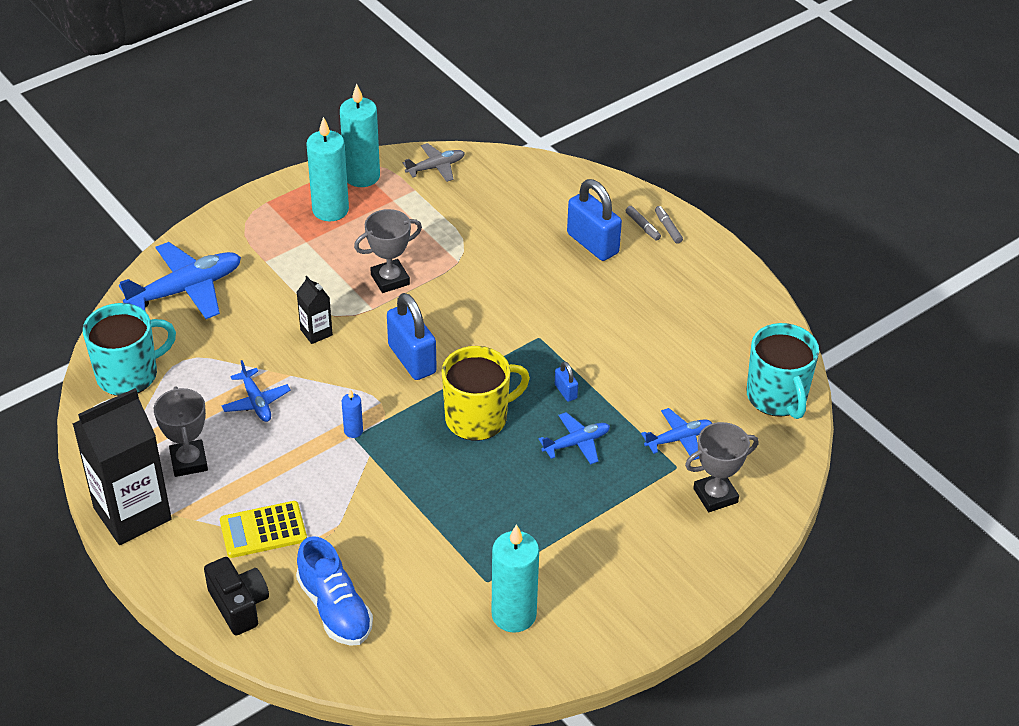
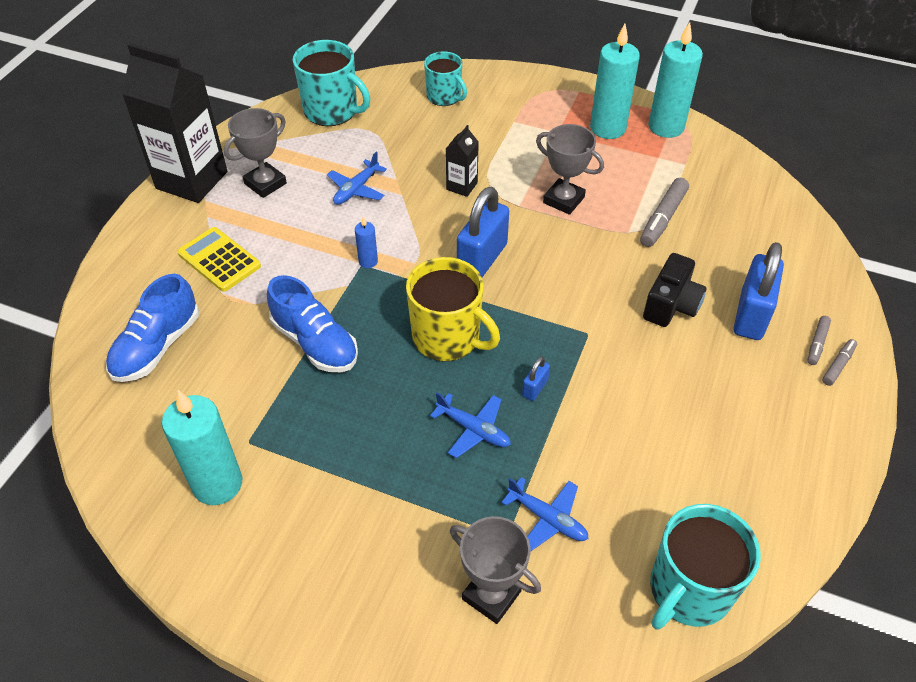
camera: 60 degrees right, 5 degrees up
(186, 289) = (444, 97): blue plane -> turquoise mug
(239, 605) = (129, 284): black camera -> black camera (671, 305)
(417, 501) = (315, 343): none -> blue shoe
(436, 167) = (727, 164): grey plane -> none
(461, 235) = (663, 218): none -> grey marker

